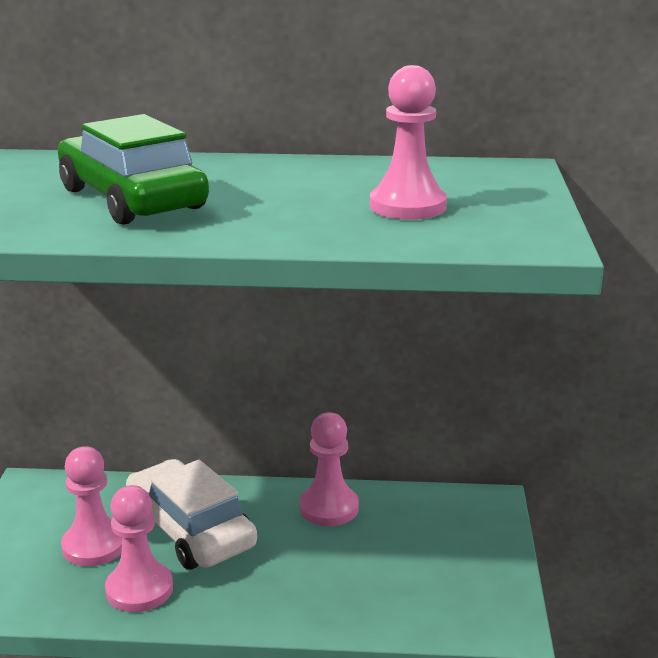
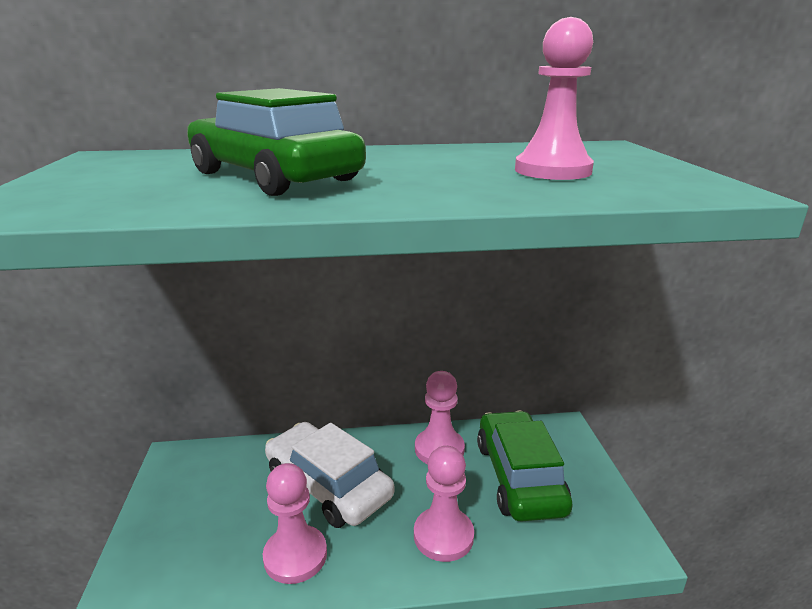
camera: 10 degrees left, 0 degrees up
(94, 546) = (243, 513): pink pawn -> pink pawn (443, 536)
(411, 545) = (519, 477): none -> green car

